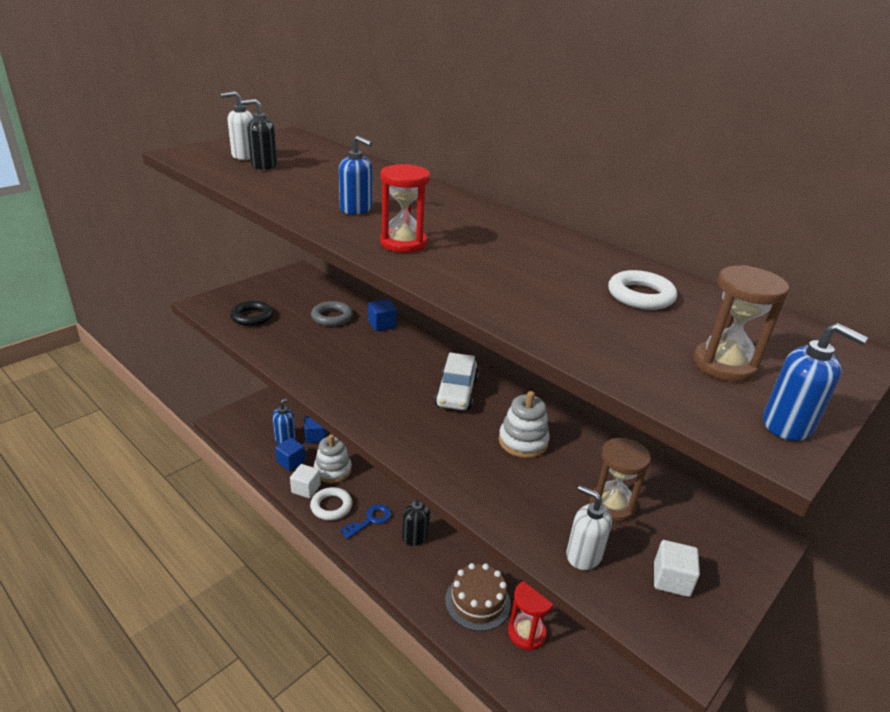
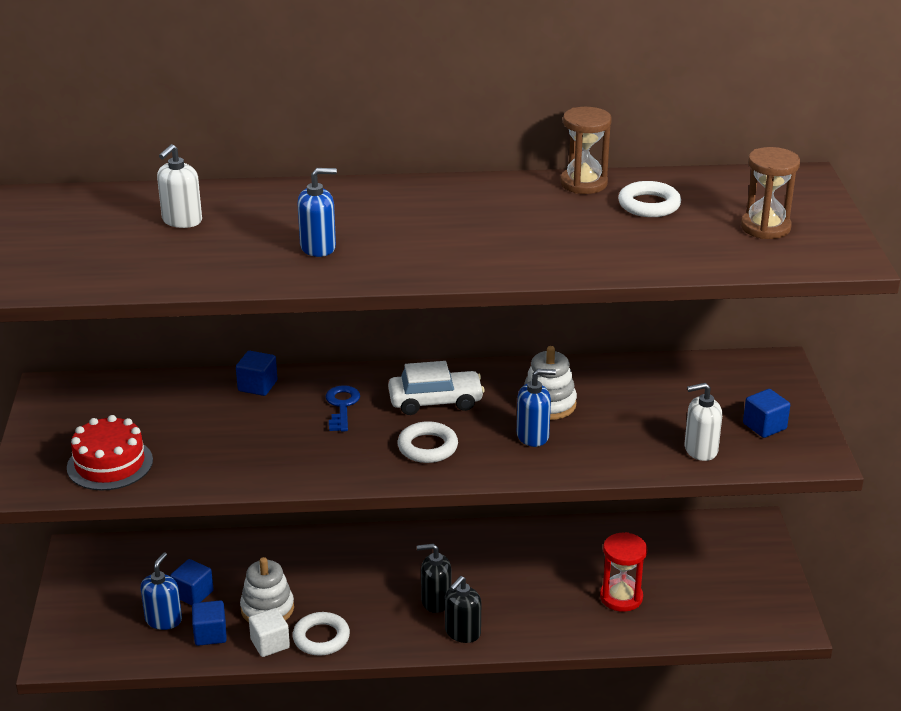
camera: 45 degrees left, 0 degrees up
(244, 156) = (60, 251): white soap dispenser -> white soap dispenser (182, 220)
(252, 317) = (110, 464): black ring -> red cake
(263, 165) = (112, 251): black soap dispenser -> black soap dispenser (462, 632)
(332, 317) = (193, 410): grey ring -> none
(370, 520) = (376, 620): blue key -> blue key (342, 406)
(403, 243) = (428, 256): red hourglass -> none
(404, 414) = (427, 447): none -> white ring
(456, 392) = (435, 401): white car -> white car turned 60 degrees counterclockwise
(477, 601) = (557, 606): brown cake -> none
(611, 505) = (670, 406): brown hourglass -> brown hourglass (583, 183)
(671, 579) = (764, 426): white cube -> blue cube
(787, 425) = (841, 246): blue soap dispenser -> blue soap dispenser (533, 436)

